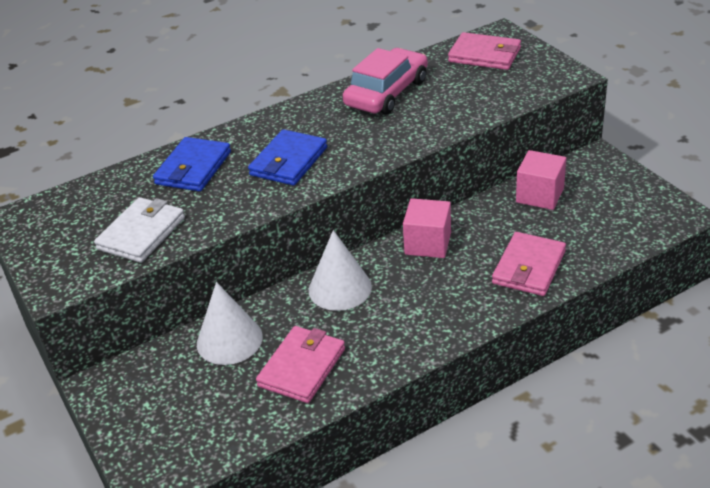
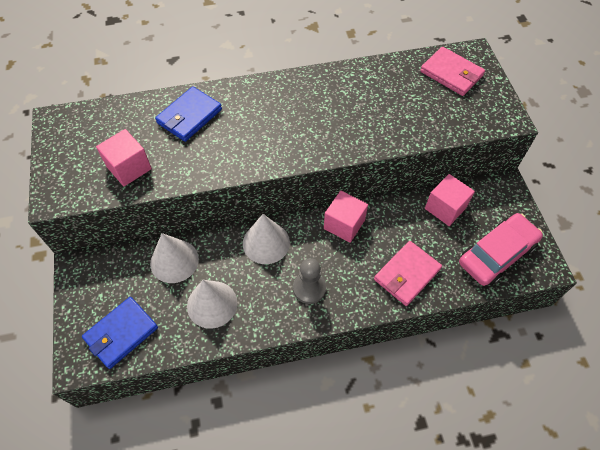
camera: 15 degrees right, 20 degrees up
(141, 233) = (129, 168): white wallet -> pink cube
(289, 161) = (258, 134): blue wallet -> blue wallet (121, 333)
(302, 367) = (212, 304): pink wallet -> white cone
(387, 93) = (359, 88): pink car -> pink car (497, 254)
(418, 315) = (309, 288): none -> grey pawn

